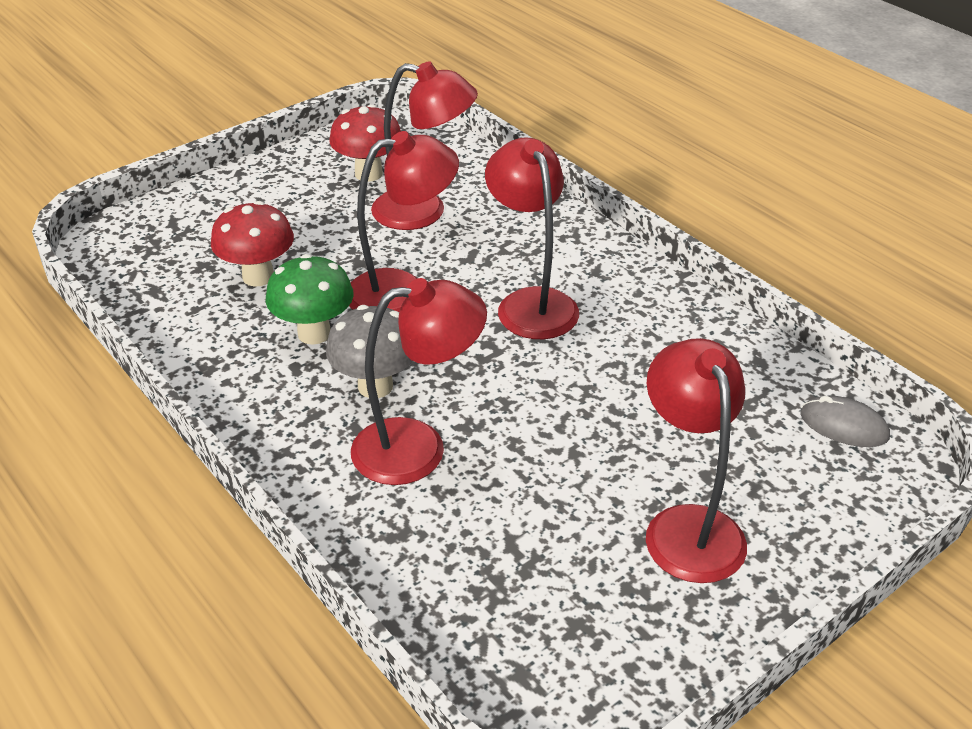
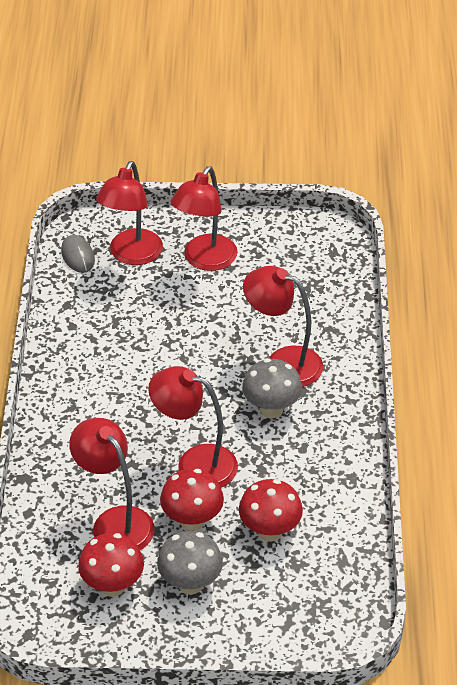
camera: 140 degrees left, 5 degrees up
(298, 206) = (190, 584): none -> grey mushroom
(314, 333) = (273, 464): green mushroom -> none
(349, 247) = (192, 521): none -> red mushroom
(531, 303) = (134, 409): red lamp -> red lamp (132, 255)

